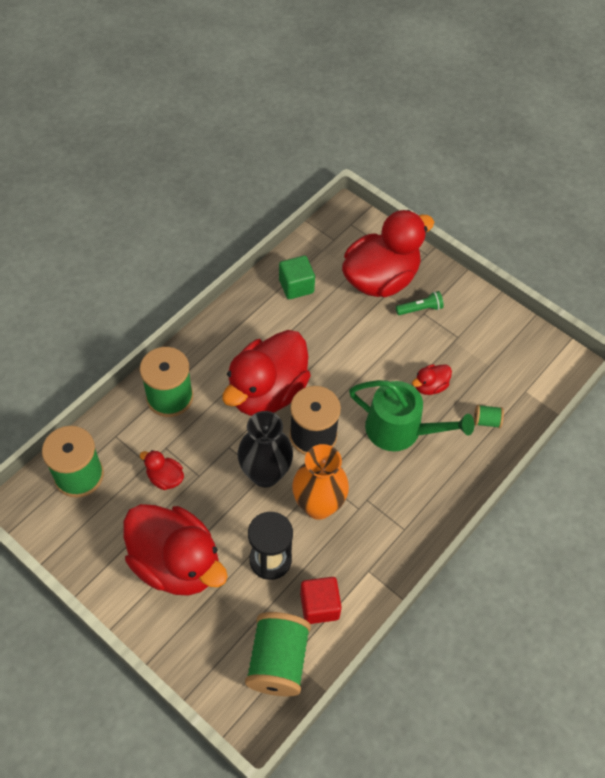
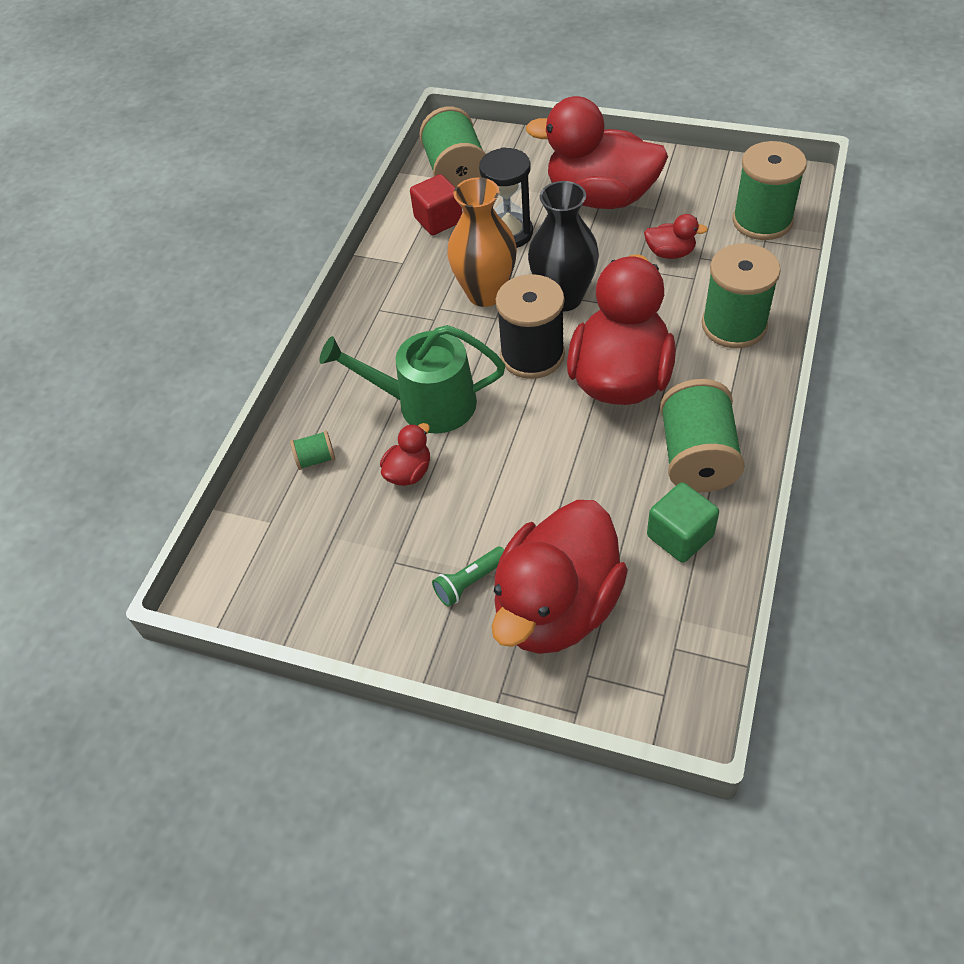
camera: 165 degrees right, 5 degrees down
(257, 322) = (697, 457): none -> green spool

